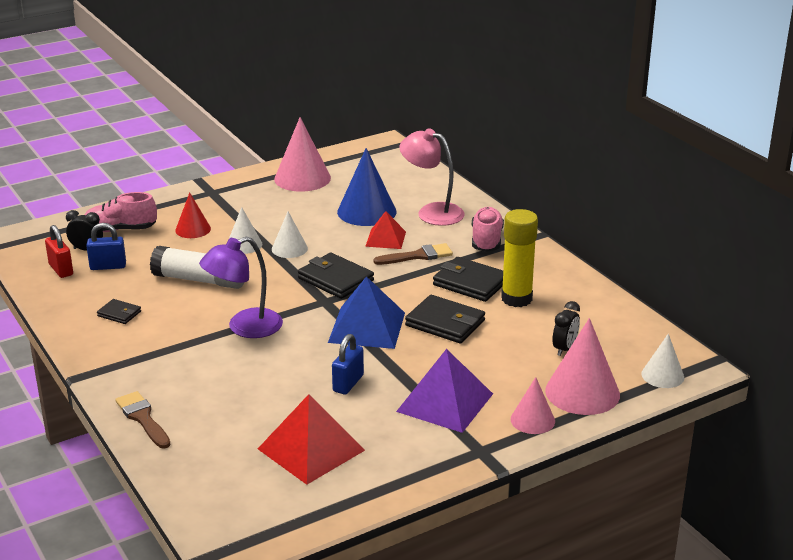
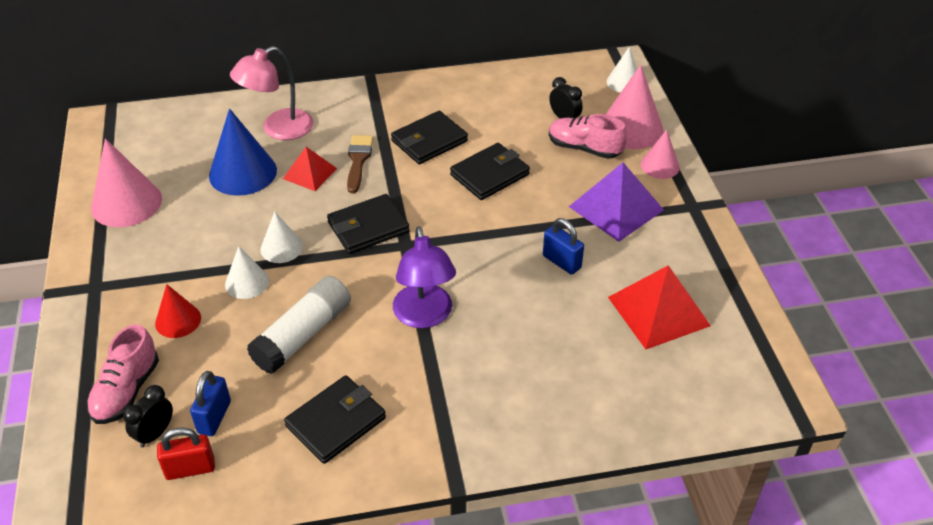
camera: 70 degrees left, 15 degrees up
(119, 314) = (336, 422): black wallet -> black wallet, size x1.84
(143, 418) = (562, 432): brown brush -> none
(366, 327) = (470, 226): blue pyramid -> none
(486, 241) = (359, 111): pink shoe -> pink shoe (584, 148)
(516, 299) = (472, 122): yellow glue stick -> none

